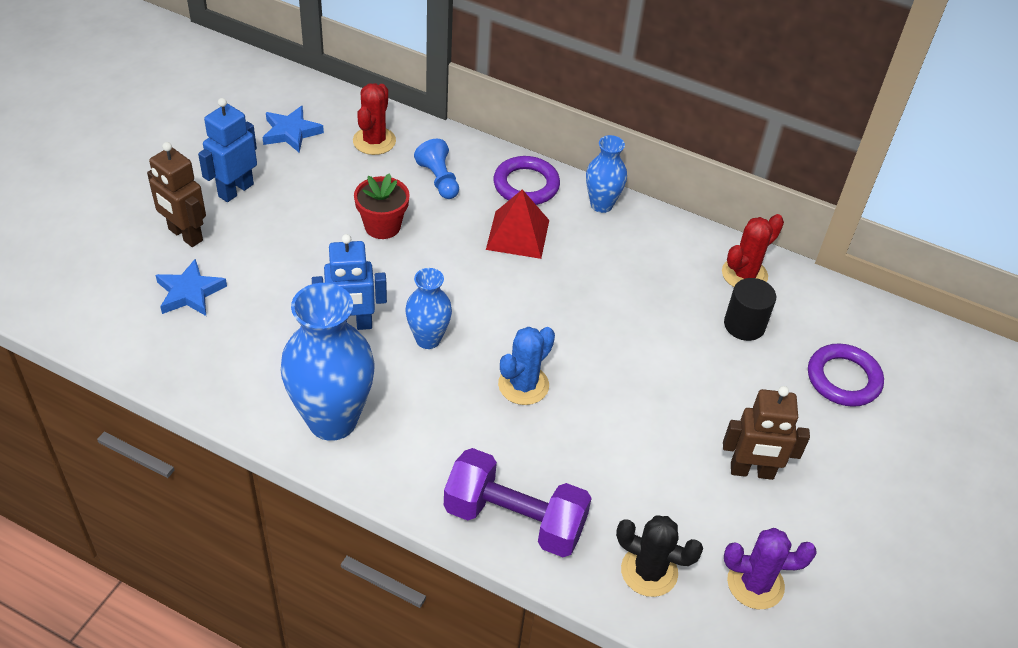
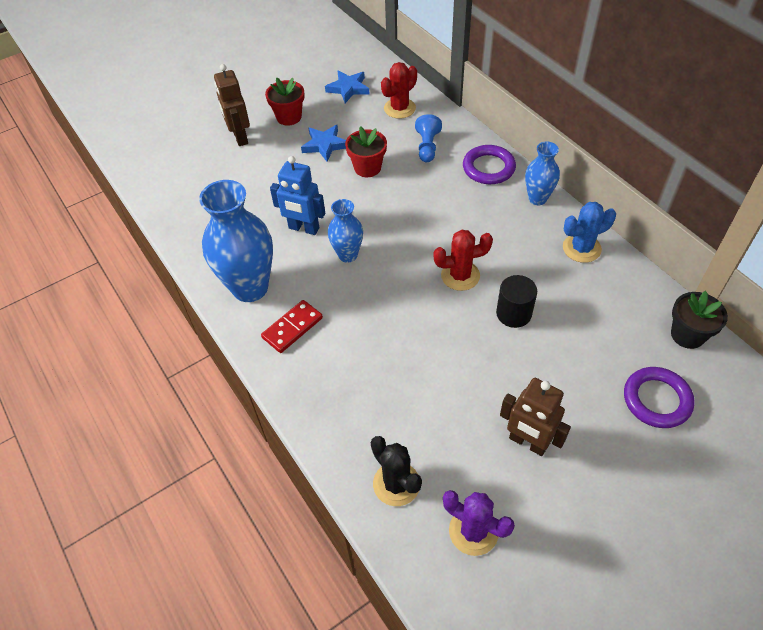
camera: 35 degrees right, 5 degrees up
(190, 292) = (219, 175): blue star -> blue star (325, 145)
(235, 190) = (289, 117): blue robot -> red flower pot
(419, 448) = (292, 328): none -> red domino
(514, 519) = (324, 404): purple dumbbell -> none
(517, 234) = (459, 201): red pyramid -> none
(523, 385) = (393, 310): blue cactus -> blue cactus (581, 248)
(744, 274) = (622, 287): red cactus -> red cactus (460, 275)
(744, 325) = (596, 326): black cylinder -> black cylinder (513, 313)
(833, 302) = (687, 335): none -> black flower pot

